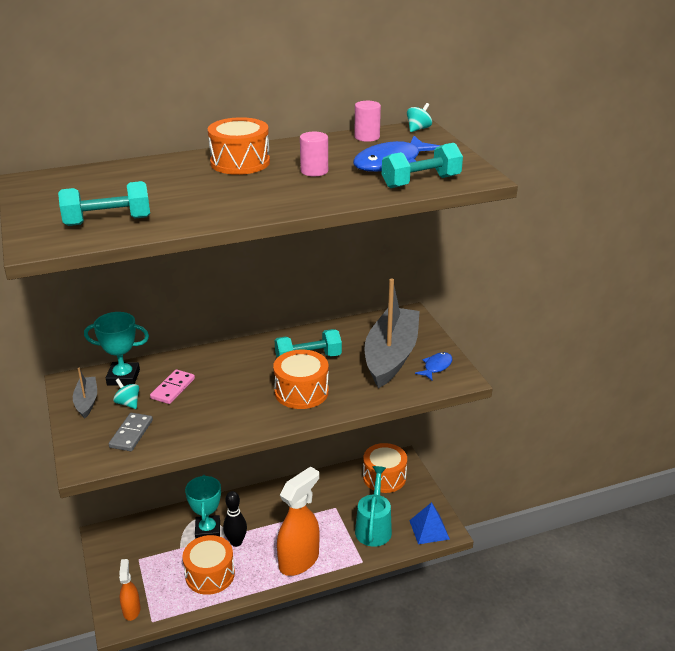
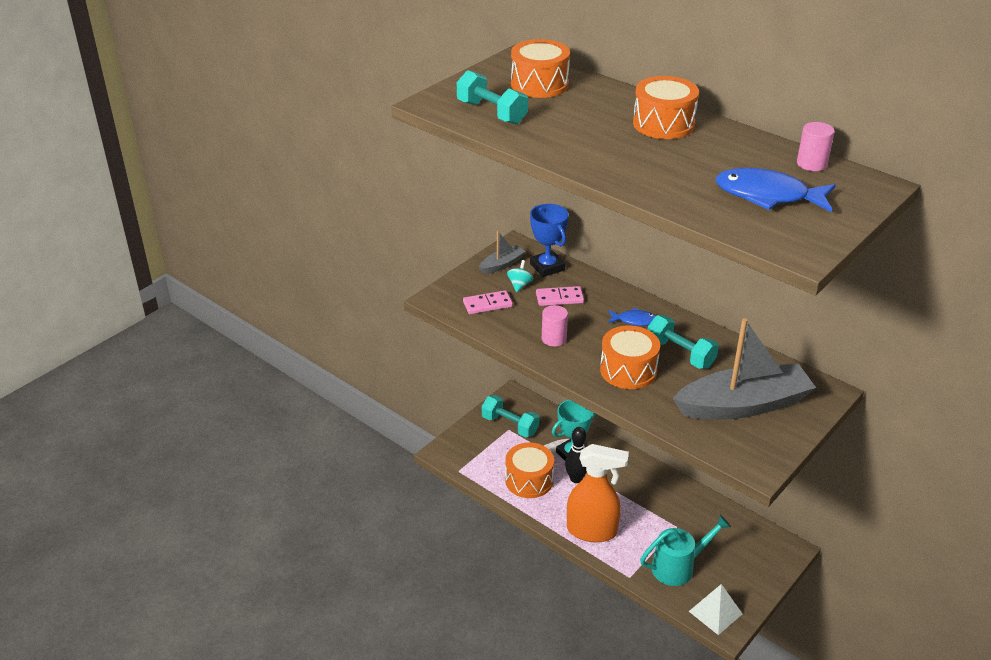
camera: 60 degrees right, 5 degrees up
(123, 377) = (547, 267): turquoise trophy -> blue trophy
(131, 434) = (487, 304): grey domino -> pink domino
(131, 610) = (459, 453): orange spray bottle -> none
(314, 171) = (694, 163): pink cylinder -> pink cylinder (554, 339)
(384, 477) = (751, 546): orange drum -> orange drum (539, 84)
(418, 129) = (877, 185): turquoise spinning top -> none
(421, 182) = (745, 224): turquoise dumbbell -> turquoise dumbbell (510, 425)
(429, 529) = (715, 612): blue pyramid -> white pyramid
(436, 367) = (760, 443): blue fish -> blue fish (634, 320)

